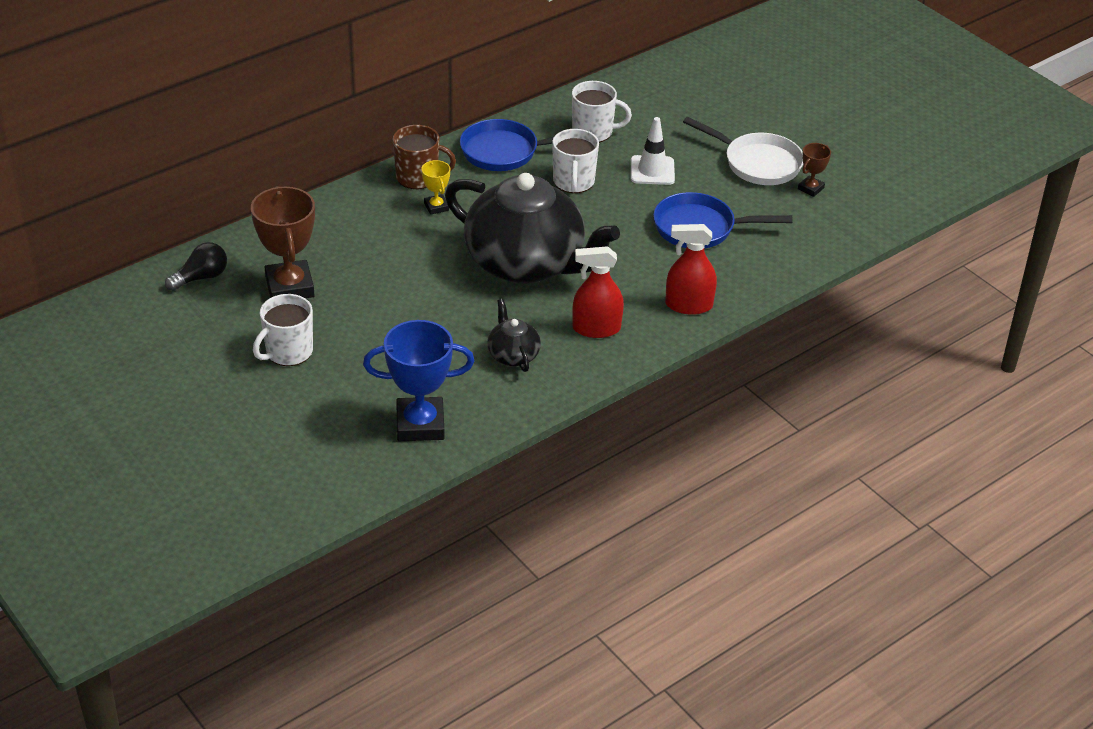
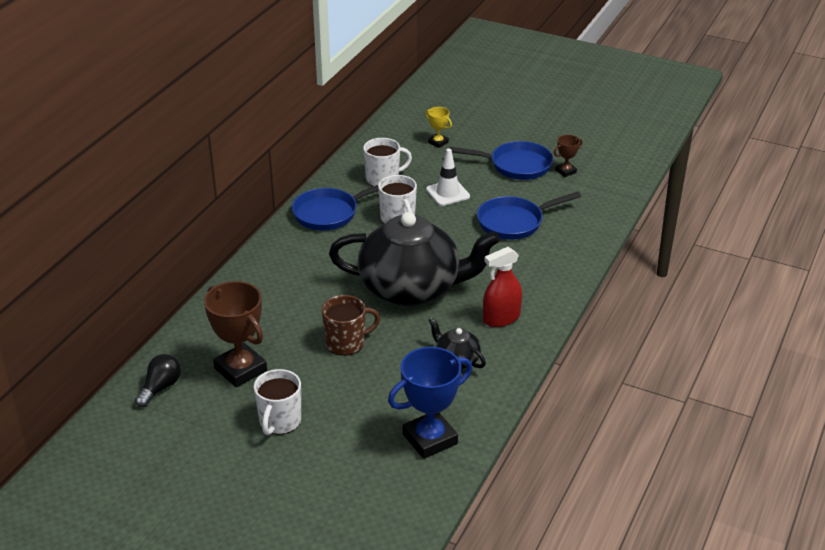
camera: 25 degrees left, 5 degrees down
(418, 177) = (278, 252): brown mug -> brown mug (346, 343)
(436, 207) = (309, 270): yellow trophy -> yellow trophy (438, 142)
(688, 305) = (552, 279): red spray bottle -> none
(758, 163) = (516, 165): white pan -> blue pan
(810, 188) = (566, 171): brown trophy -> brown trophy turned 45 degrees clockwise

